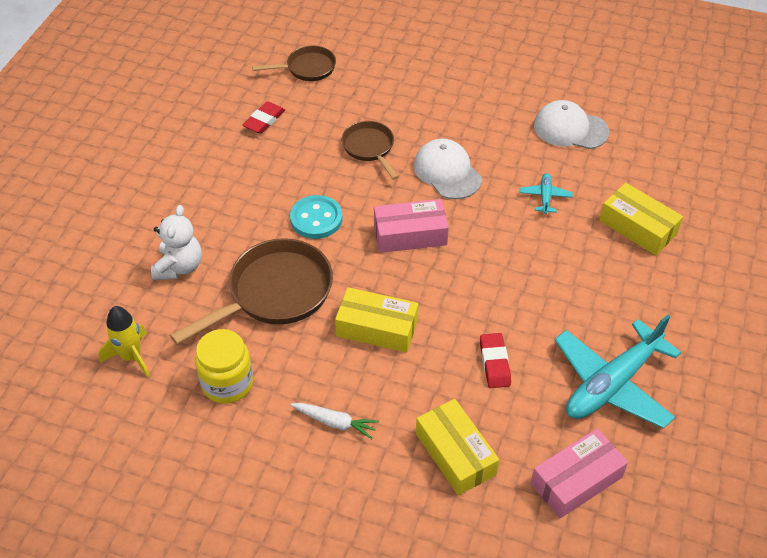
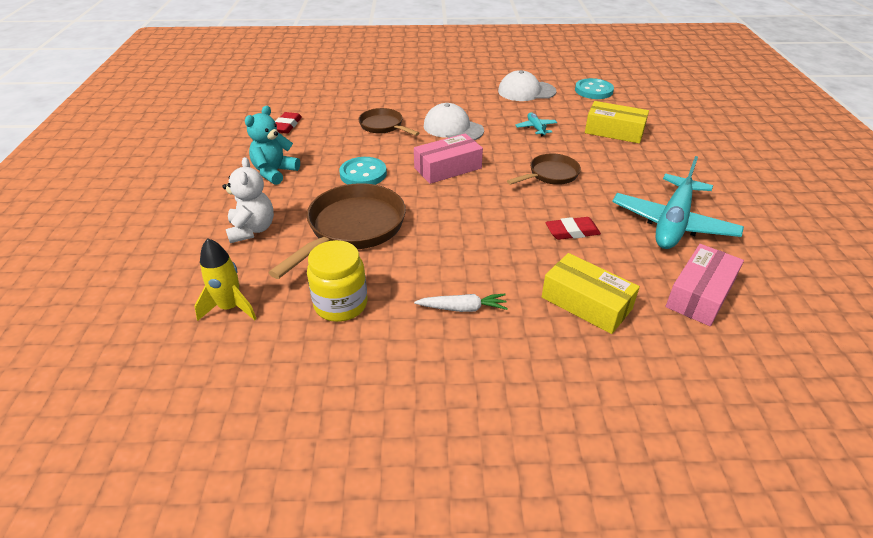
camera: 20 degrees left, 10 degrees down
(227, 191) = (274, 172): none -> turquoise teddy bear
(307, 68) = (308, 93): brown pan -> brown pan (551, 175)
(377, 328) = (458, 231): yellow box -> none
(494, 363) = (572, 232): red eraser -> red eraser turned 75 degrees counterclockwise
(658, 148) = (593, 91): none -> turquoise button

